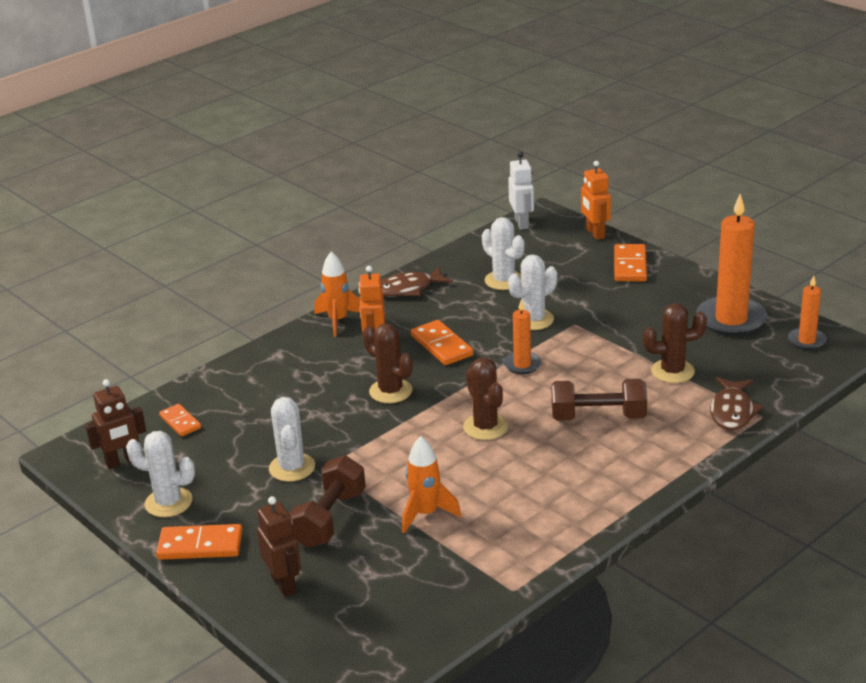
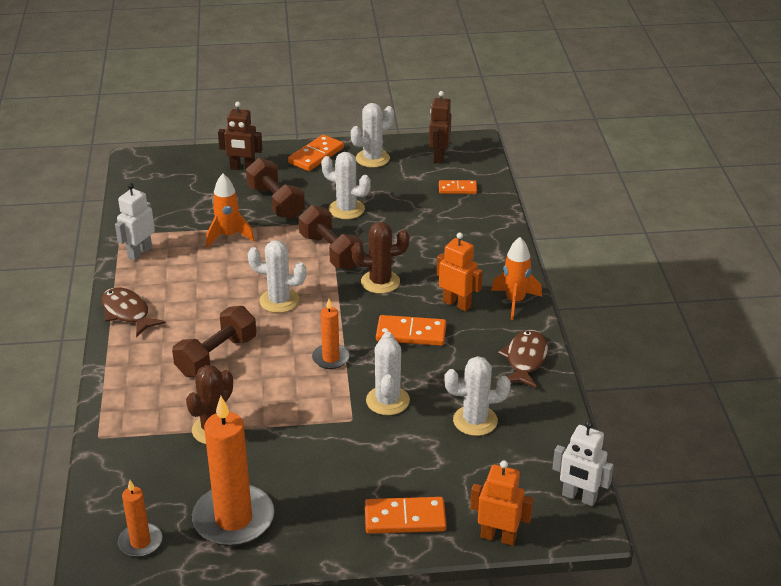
camera: 125 degrees right, 5 degrees up
(377, 439) = (331, 252): none -> brown dumbbell
(485, 427) = (279, 301): brown cactus -> white cactus
(524, 554) = (139, 252): none -> white robot
(630, 266) = (405, 518): orange domino -> orange domino turned 45 degrees counterclockwise
(732, 411) = (126, 425): brown fish -> brown fish (127, 313)

